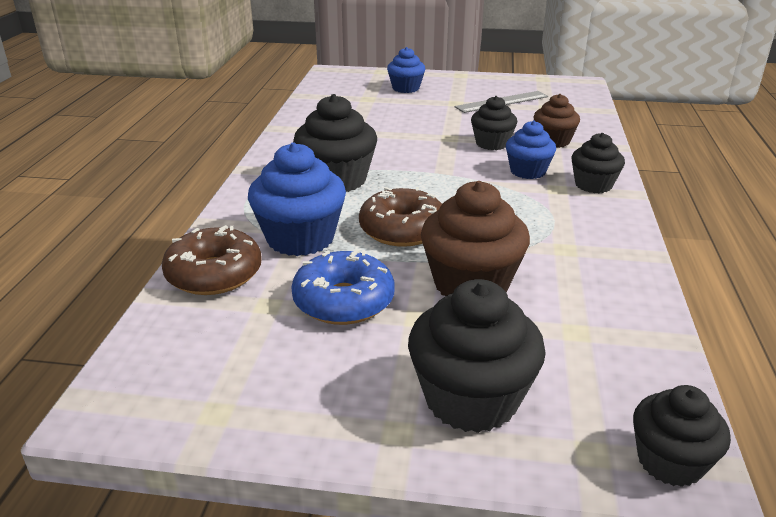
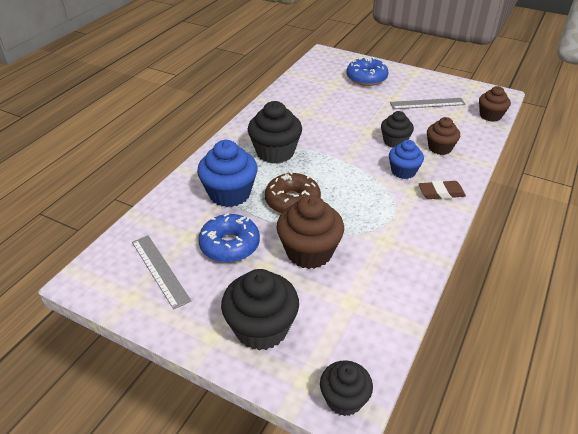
camera: 20 degrees right, 10 degrees up
(214, 274) = (170, 208): brown donut -> none
(247, 360) = (160, 270): none -> grey ruler
(405, 88) = (366, 78): blue cupcake -> blue donut
(586, 103) = (490, 116): none -> brown cupcake
(593, 185) = (441, 193): black cupcake -> brown eraser

